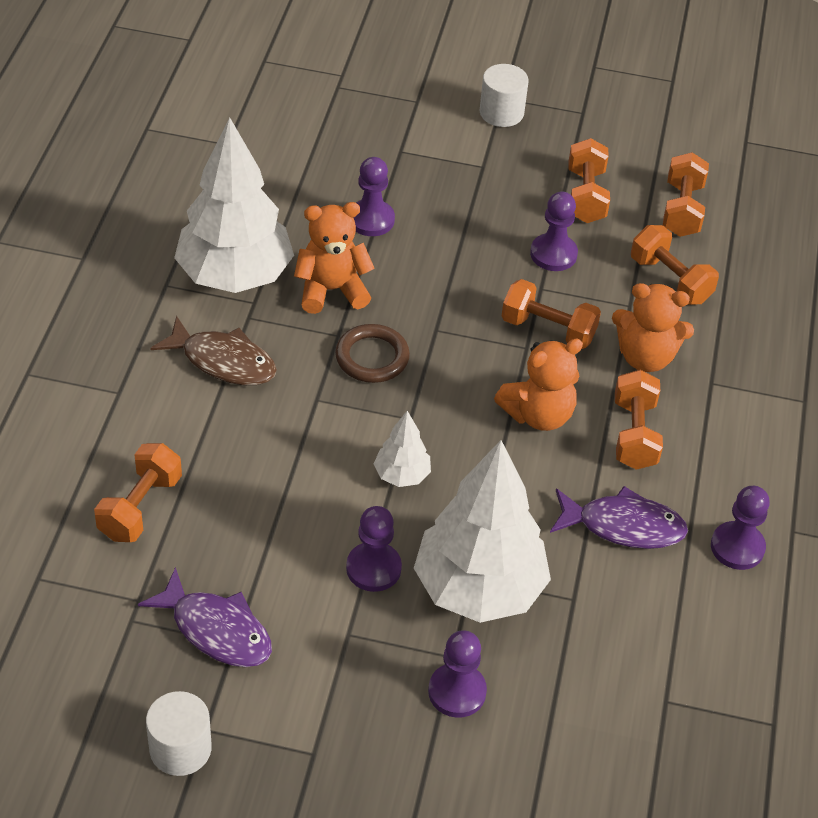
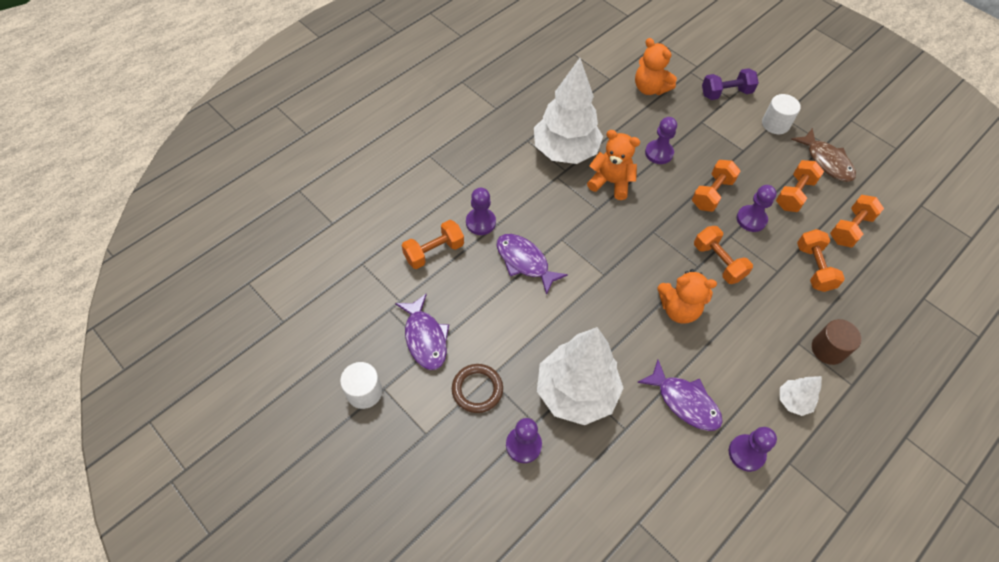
camera: 35 degrees right, 10 degrees up
(223, 361) = (528, 194): brown fish -> brown fish (826, 161)
(286, 455) = (524, 262): none -> purple fish
(372, 357) = (607, 230): brown ring -> brown ring (477, 389)
(373, 568) = (527, 349): purple pawn -> purple pawn (480, 222)
(401, 475) = (578, 304): white tree -> white tree (793, 401)
(407, 97) = (726, 93): none -> purple dumbbell
(634, 434) = (728, 350): orange dumbbell -> orange dumbbell (712, 193)
(645, 357) = (766, 307): orange teddy bear -> orange teddy bear (650, 88)
(750, 372) = (828, 349): none -> brown cylinder

